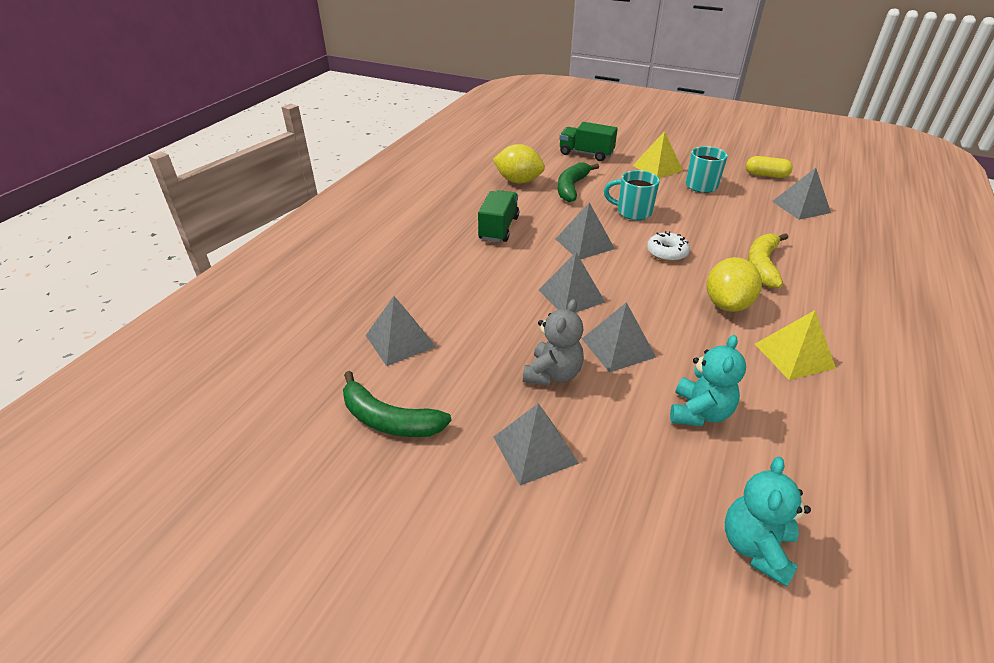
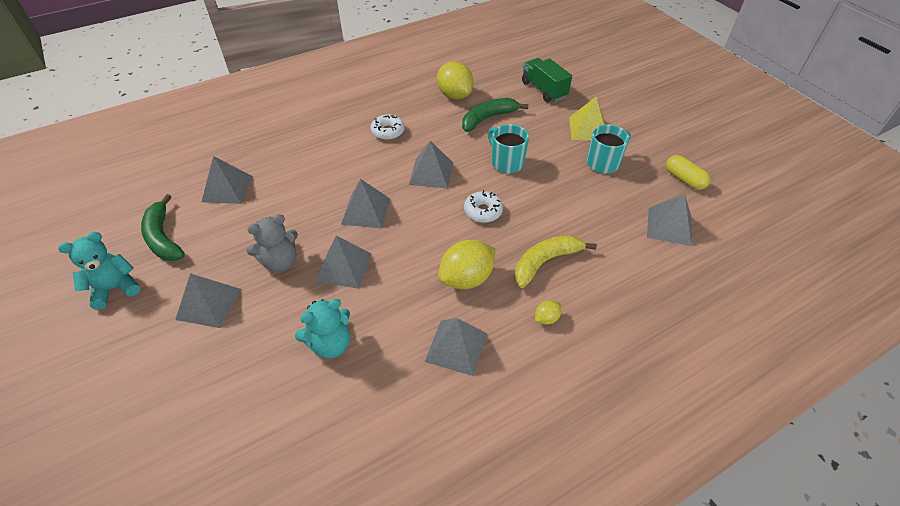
camera: 35 degrees right, 10 degrees up
(498, 228) = (388, 131): green truck -> white donut
(756, 547) = (242, 446): turquoise teddy bear -> turquoise teddy bear (115, 288)
(794, 355) = (456, 347): yellow pyramid -> grey pyramid
(820, 301) = (546, 318): none -> yellow lemon

